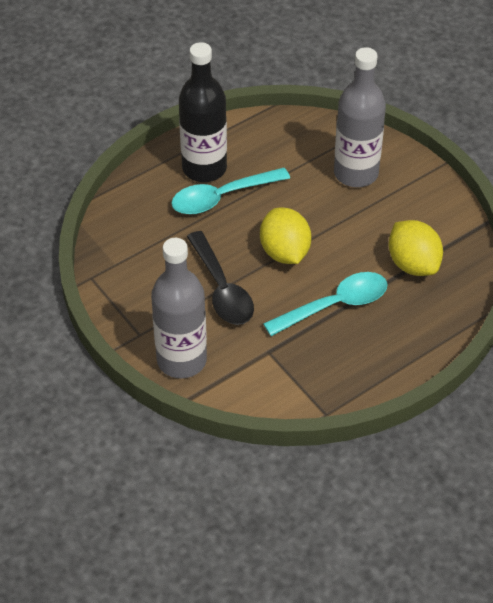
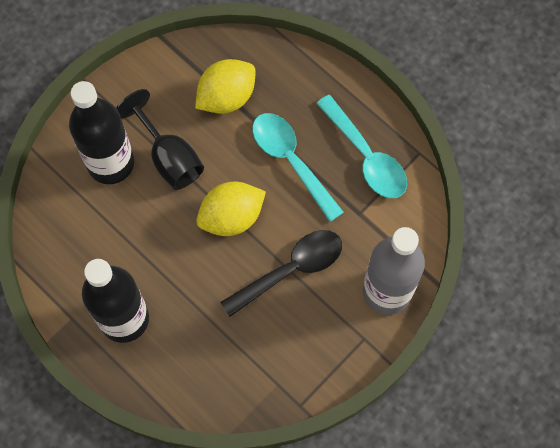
camera: 100 degrees left, 20 degrees up
(222, 197) = (165, 292): turquoise spoon -> turquoise spoon (366, 156)
(355, 214) = (169, 157): none -> black goblet
(356, 173) = (110, 163): grey bottle -> black bottle

